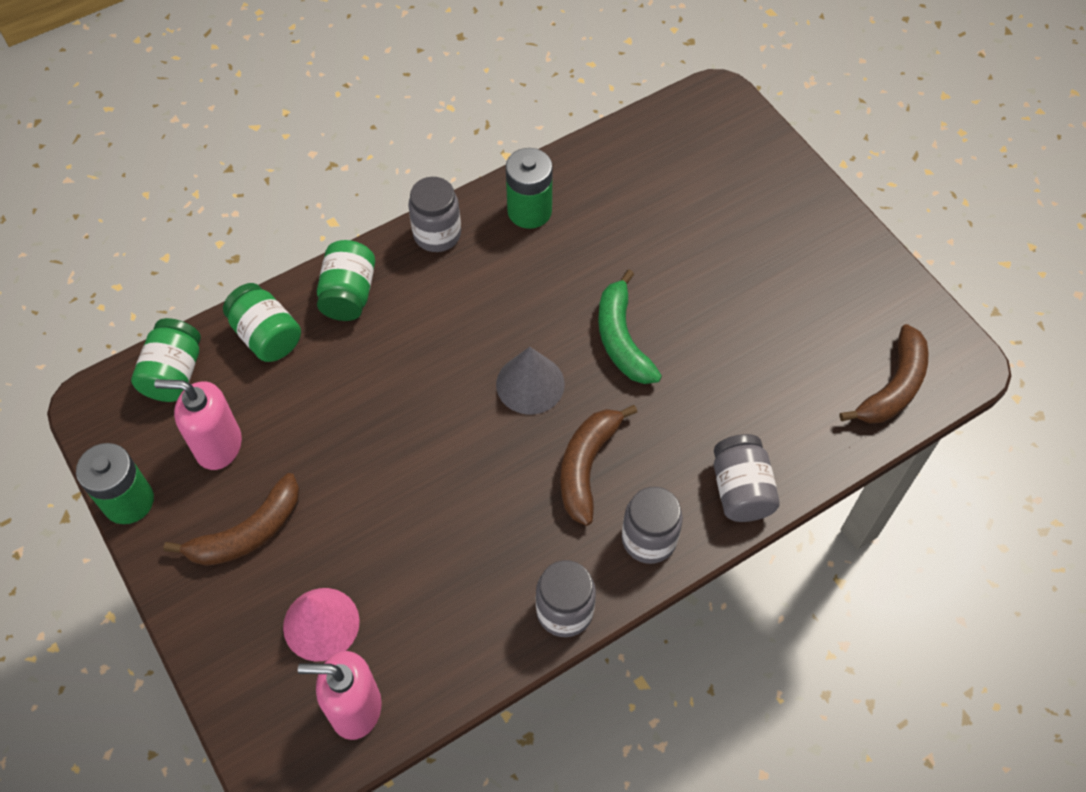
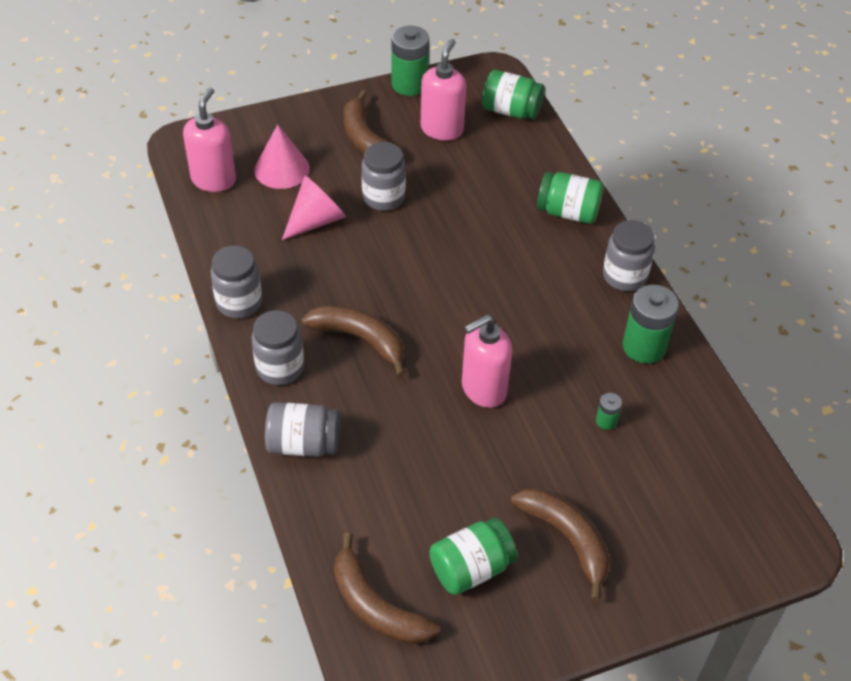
camera: 100 degrees right, 10 degrees down
(267, 336) = (535, 161): green jar -> green jar (471, 568)
(355, 488) = (383, 197): none -> grey jar
(409, 557) = (316, 220): none -> pink cone
(530, 384) = (451, 315): grey cone -> none
(622, 339) = (483, 389): green banana -> pink soap dispenser
(630, 233) = (606, 421): none -> green battery
(770, 251) = (567, 539): none -> brown banana

